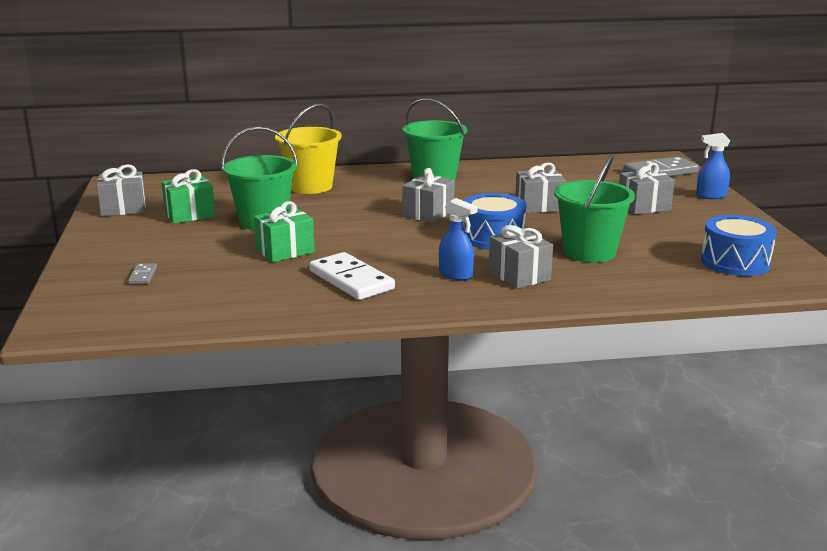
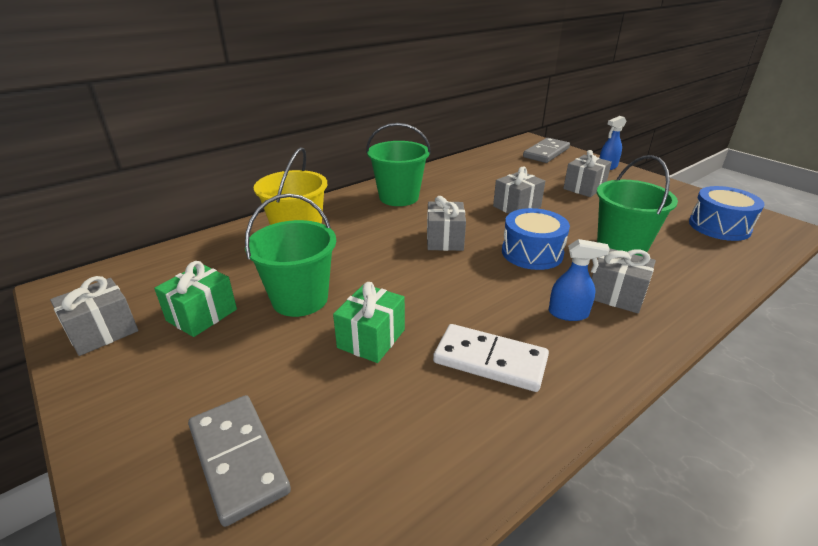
camera: 30 degrees left, 10 degrees up
(143, 276) = (238, 459): grey domino -> grey domino, size x2.16

